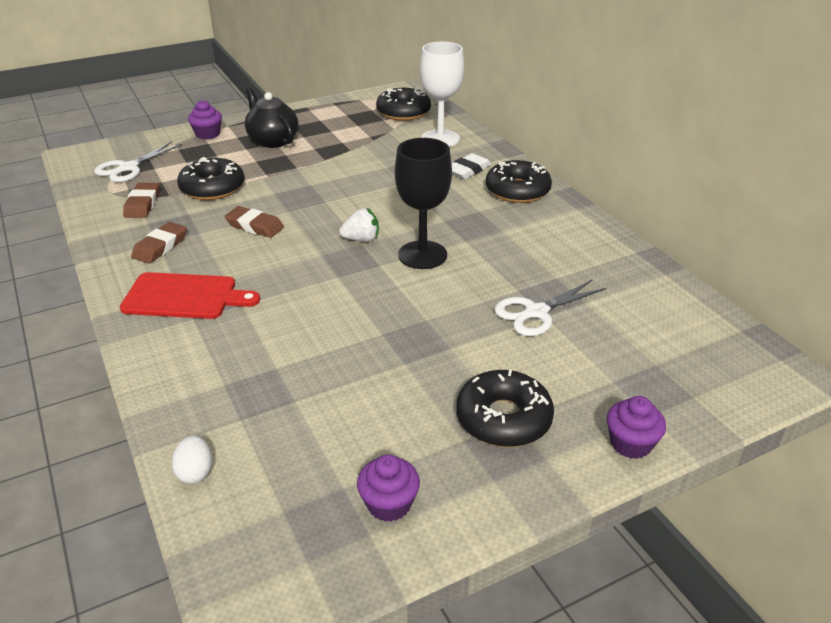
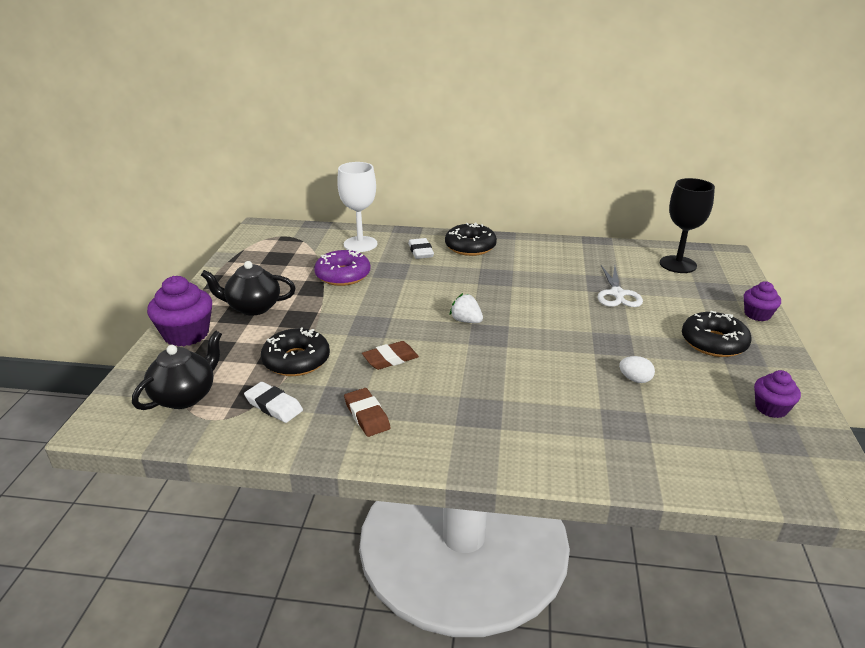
camera: 55 degrees left, 5 degrees down
(128, 168) = (185, 396): white scissors -> black teapot
(143, 204) = (274, 406): brown eraser -> white eraser
(184, 297) = (464, 424): red cutting board -> none
(195, 472) = (700, 479): white egg -> white egg (635, 379)
(207, 134) = (186, 334): purple cupcake -> purple cupcake, size x1.68
(361, 239) = (466, 321): white strawberry -> white strawberry turned 75 degrees counterclockwise
(371, 153) = (343, 275): none -> purple donut
(403, 112) = (295, 242): black donut -> none
(422, 255) = (513, 306): black goblet -> black goblet (678, 264)

